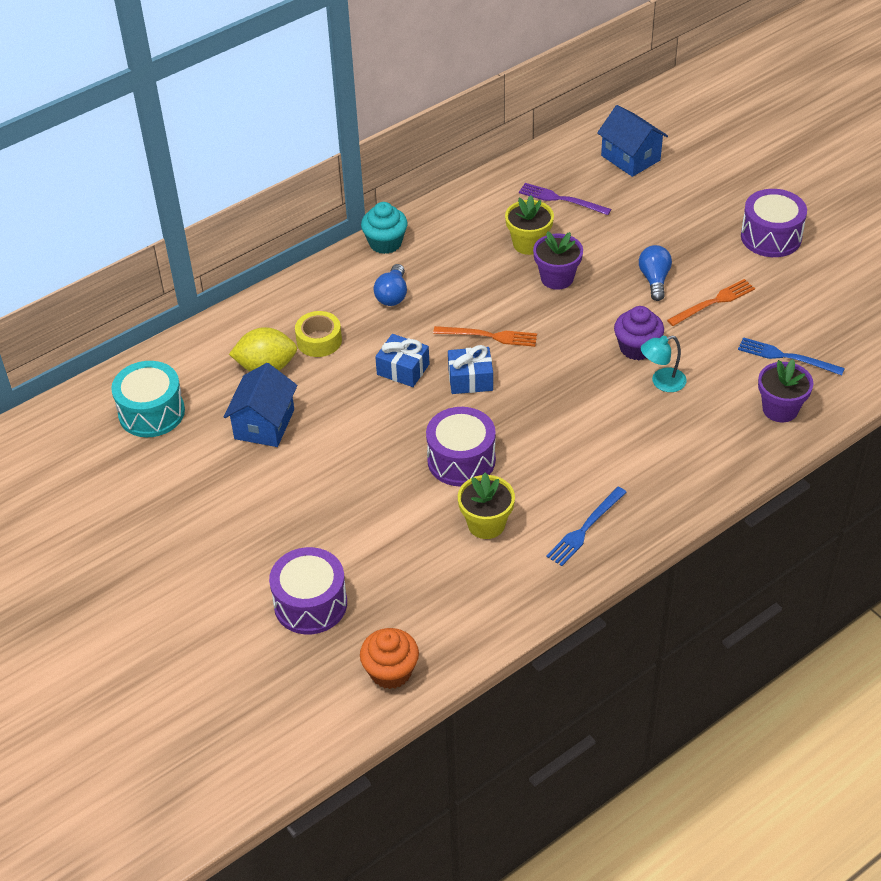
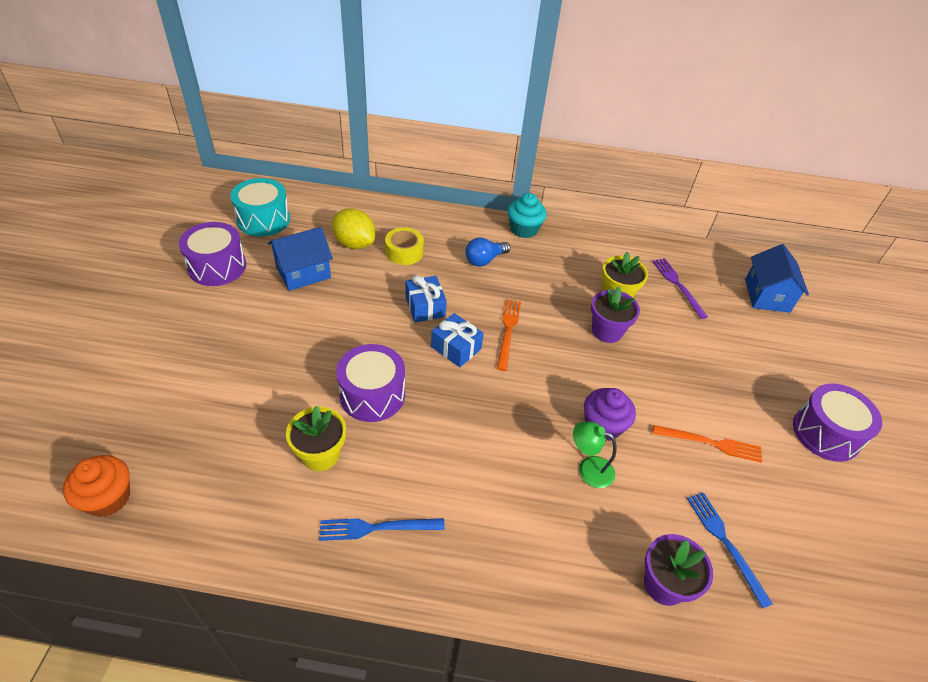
camera: 40 degrees right, 0 degrees up
(310, 604) = (149, 401): purple drum -> purple drum (217, 266)
(489, 336) = (508, 331): orange fork -> orange fork turned 135 degrees counterclockwise
(654, 280) = (681, 388): blue light bulb -> none
(662, 382) = (588, 468): turquoise lamp -> green lamp

